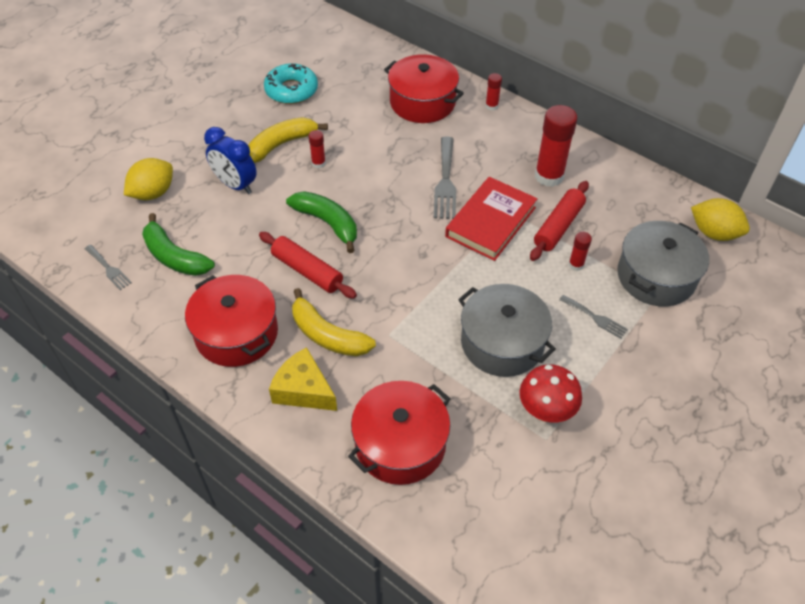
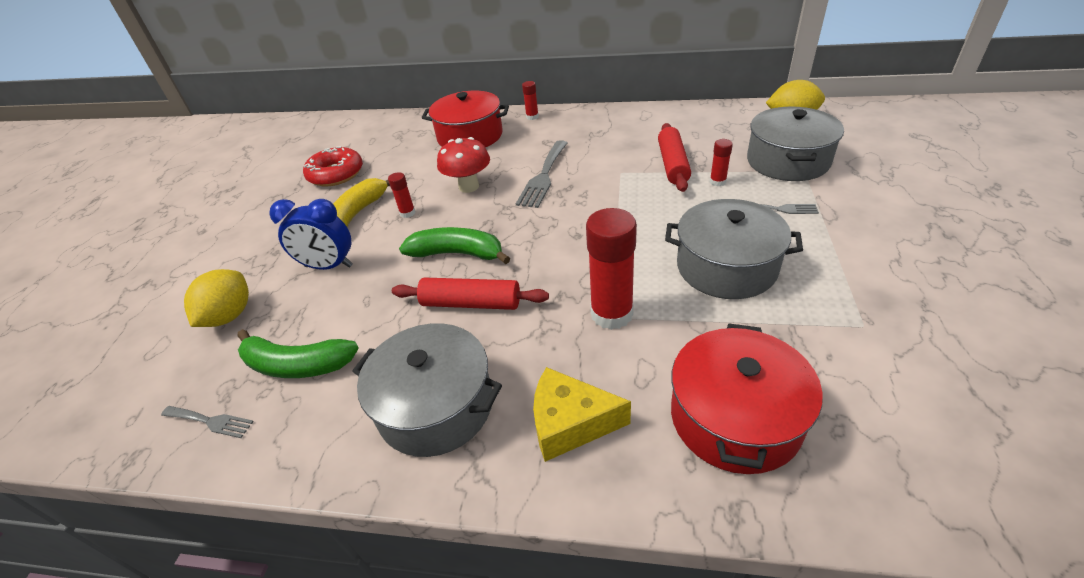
camera: 25 degrees left, 10 degrees down
(236, 333) = (436, 406): red pot -> grey pot
(291, 90) = (336, 174): turquoise donut -> red donut
(327, 335) = (547, 351): yellow banana -> none
(445, 182) = (543, 176): grey fork -> grey fork turned 45 degrees clockwise
(491, 222) = (613, 186): red book -> none
(545, 411) = (833, 302): red mushroom -> red mushroom (469, 187)
(549, 176) = (627, 138): red glue stick -> red glue stick (611, 314)

